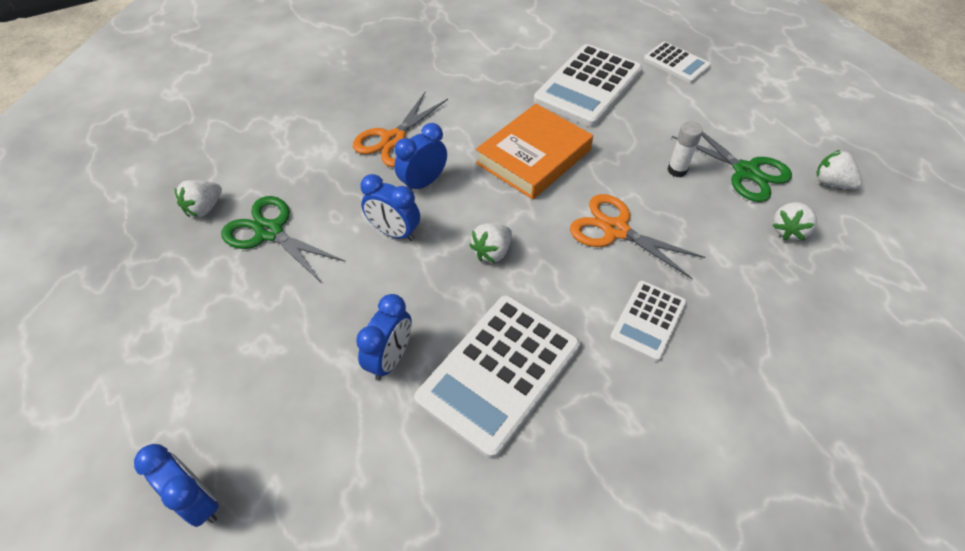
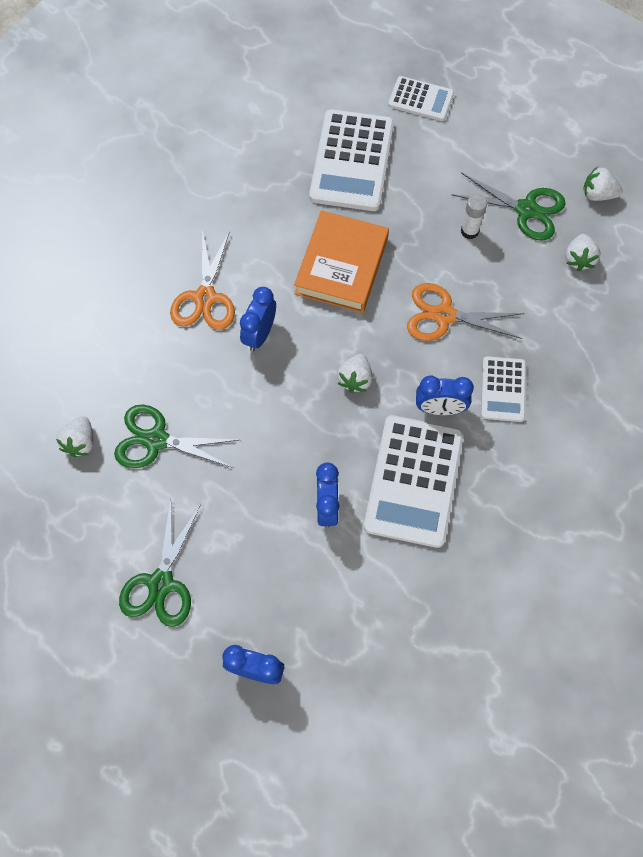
camera: 25 degrees left, 15 degrees up
(175, 361) = (161, 583): none -> green scissors
(394, 232) = (264, 395): blue clock -> blue clock (439, 408)

